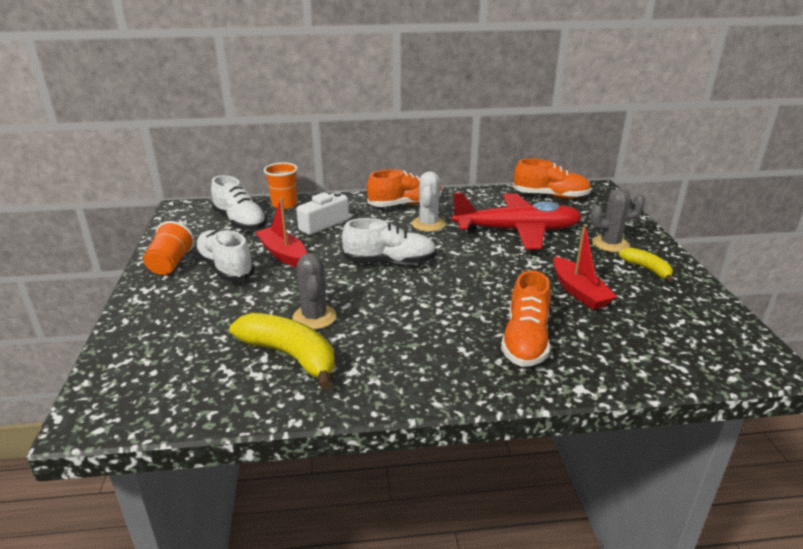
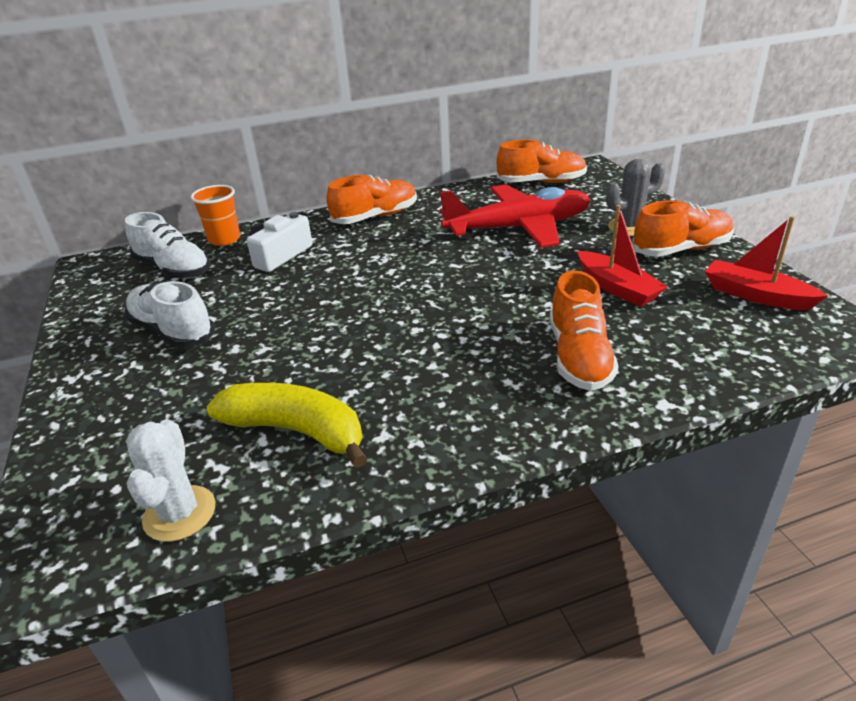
camera: 10 degrees left, 5 degrees up
(171, 264) = (96, 338): orange cup -> none
(283, 254) = (243, 301): red boat -> red boat (756, 295)
(314, 317) = (311, 375): grey cactus -> none
(390, 261) = (381, 289): white shoe -> none
(428, 224) = (412, 236): white cactus -> white cactus (180, 513)
(647, 269) = (681, 249): yellow banana -> orange shoe

